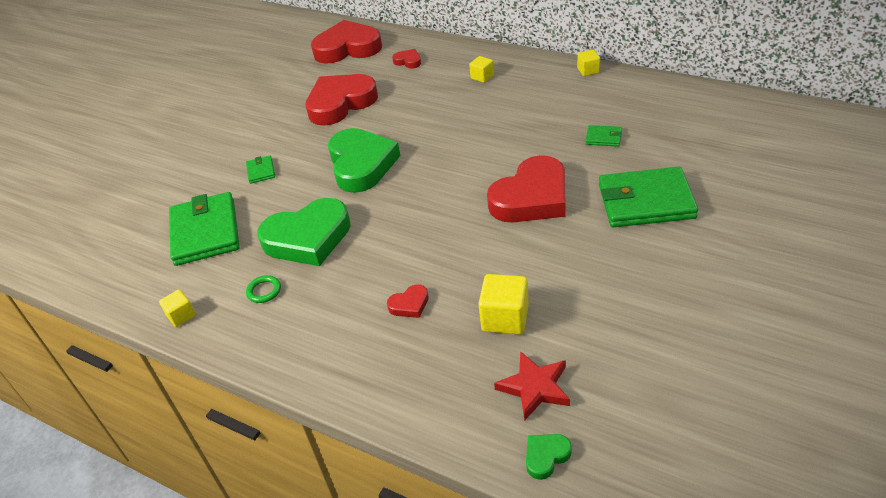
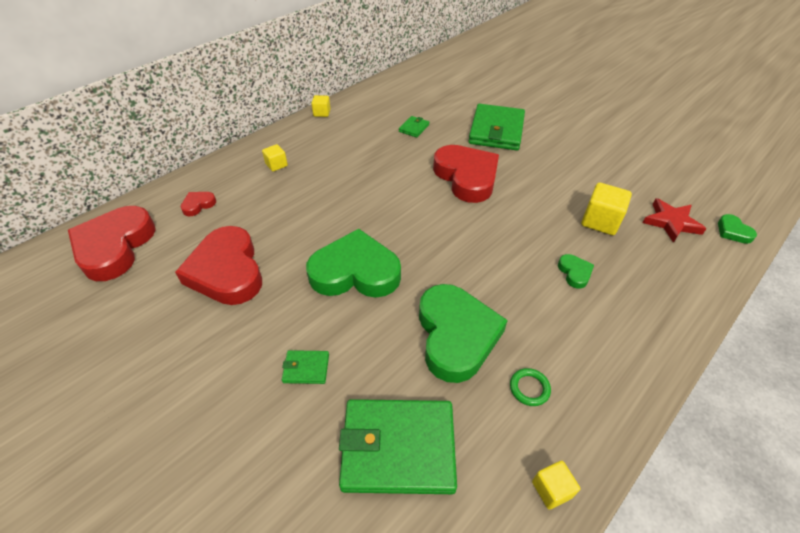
camera: 80 degrees left, 5 degrees up
(409, 304) = (574, 273): red heart -> green heart

